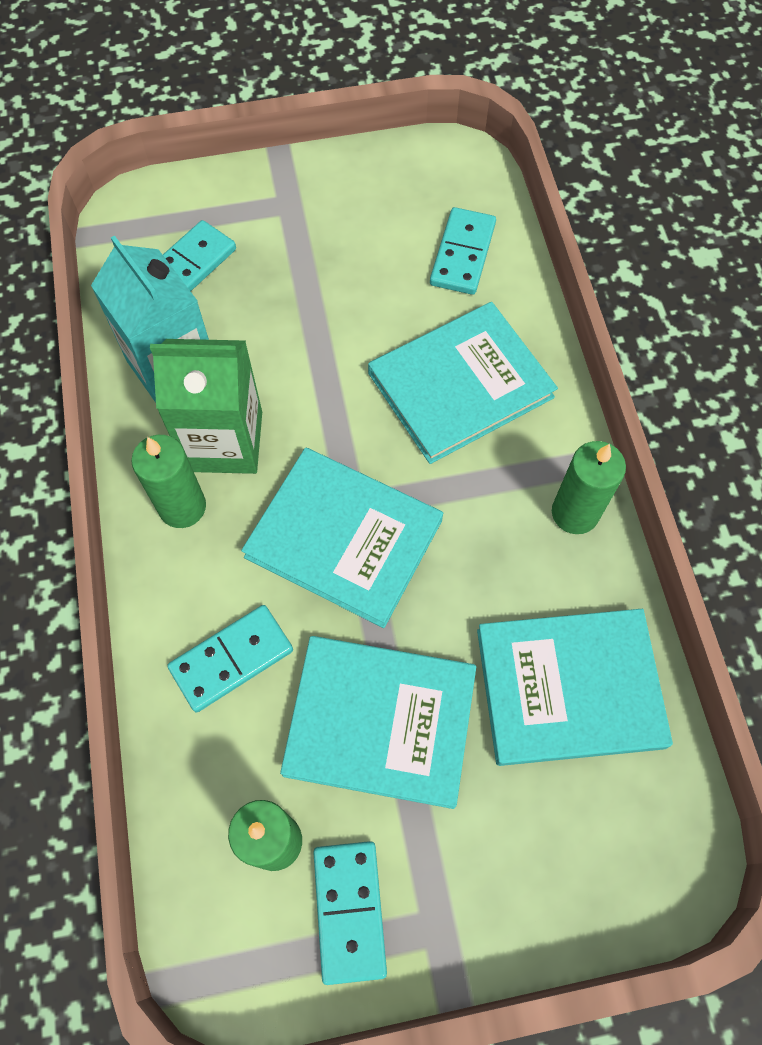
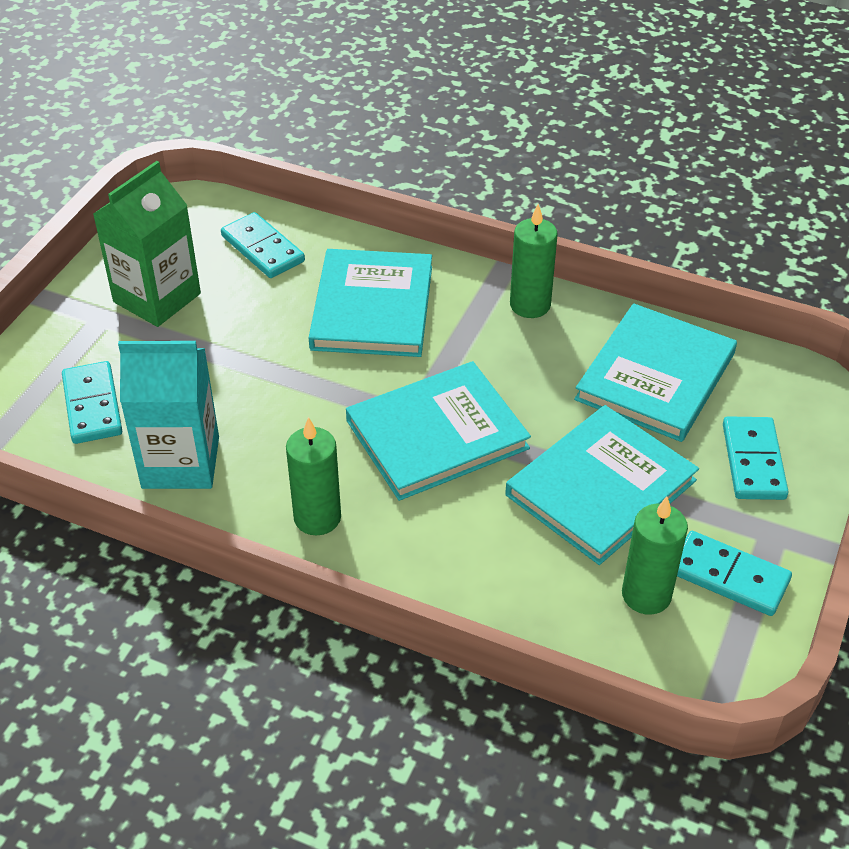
camera: 55 degrees left, 20 degrees down
(224, 441) = (283, 463): green carton -> green carton (157, 298)
(232, 659) = (479, 550): turquoise domino -> turquoise domino (753, 461)

